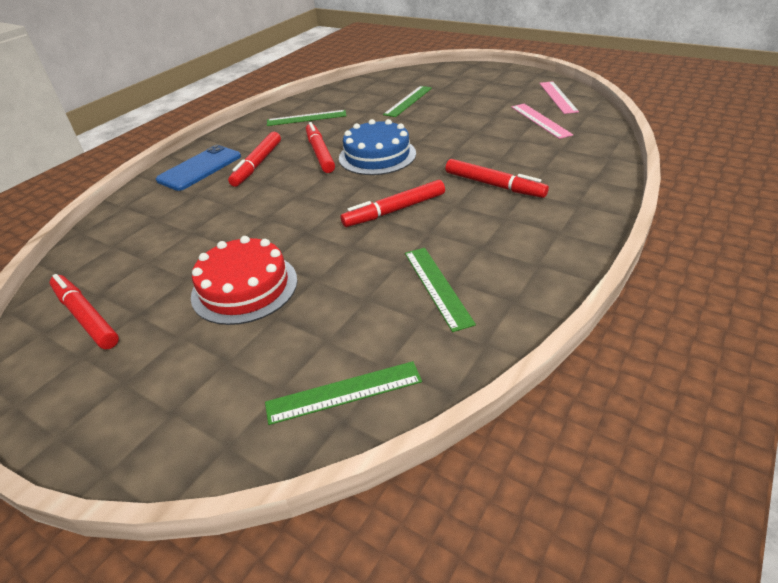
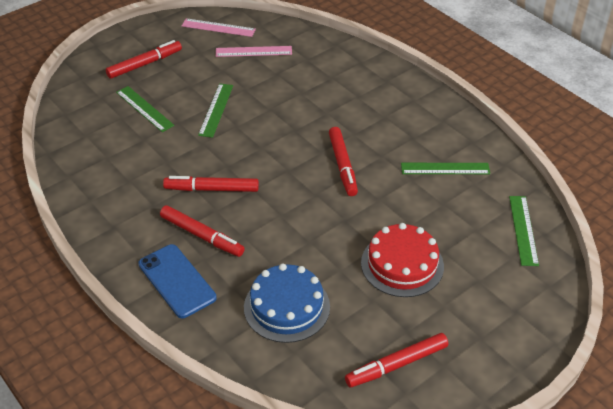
camera: 75 degrees left, 5 degrees up
(306, 118) = (120, 185): green ruler -> green ruler (216, 110)
(377, 155) = (245, 154): blue cake -> blue cake (287, 307)
(494, 185) = (338, 107): red marker -> red marker (145, 64)

